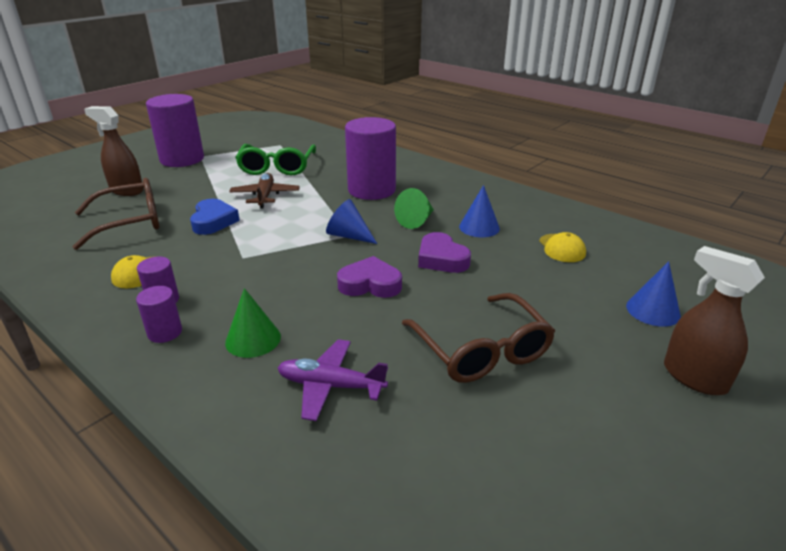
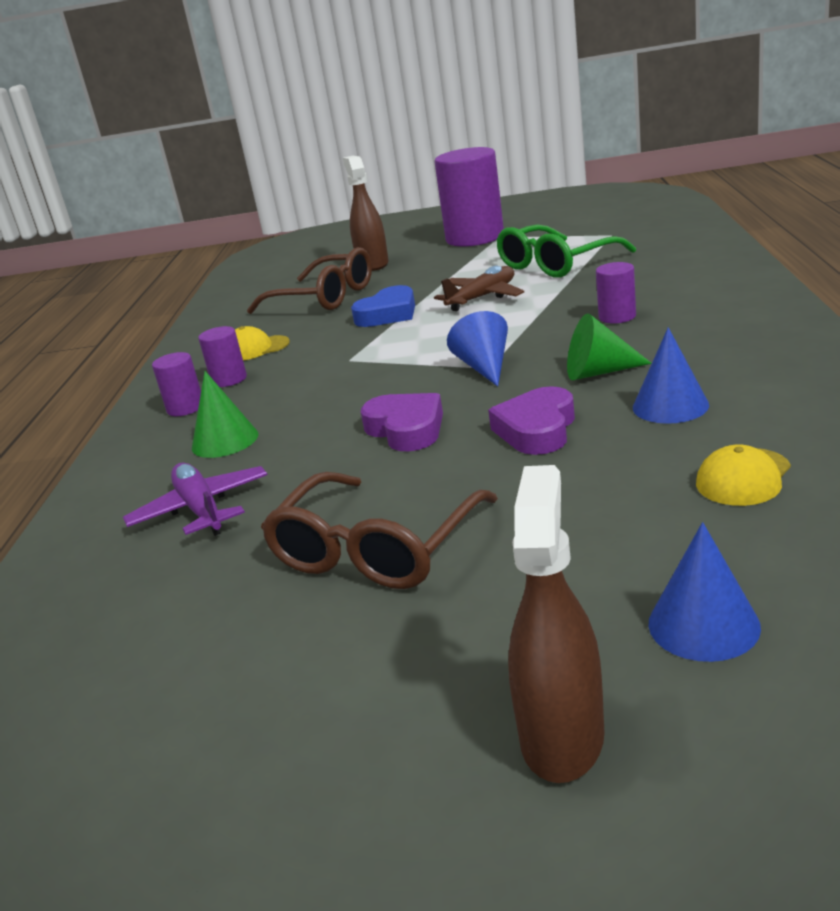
camera: 55 degrees right, 5 degrees down
(371, 190) = (617, 317): purple cylinder -> purple cylinder, size x0.46

